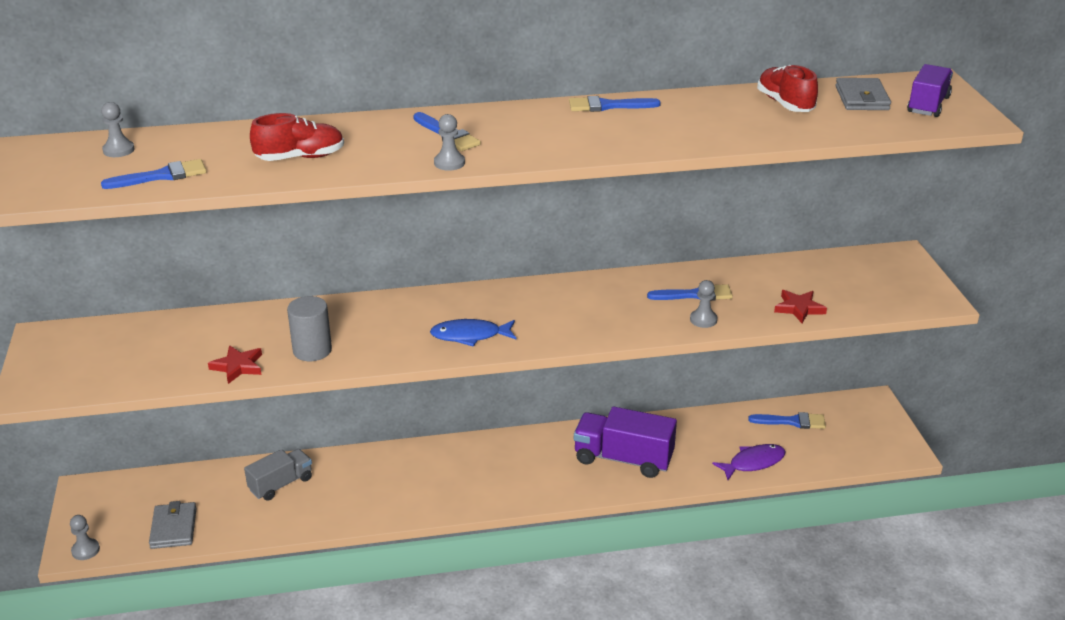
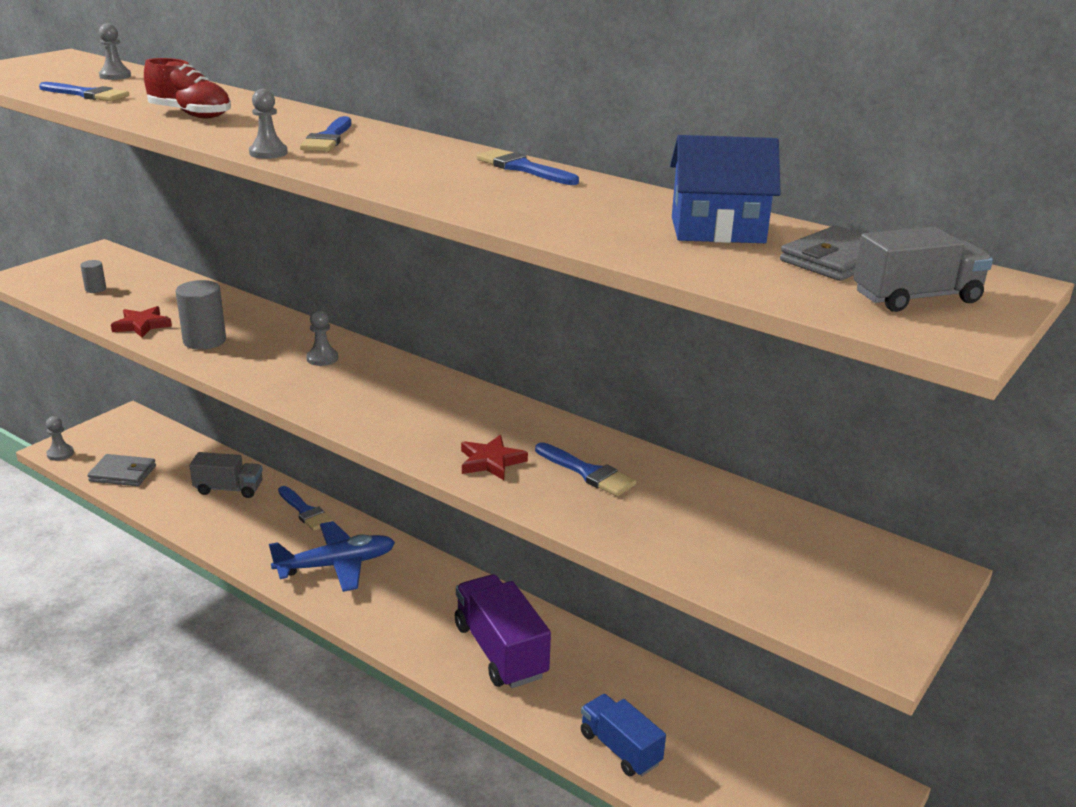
camera: 45 degrees right, 5 degrees down
(126, 363) = (95, 289): none -> grey cylinder
(173, 528) = (123, 473): grey wallet -> grey wallet turned 60 degrees clockwise
(449, 479) = (336, 565): none -> blue plane
(470, 336) = (325, 392): blue fish -> none
(703, 320) = (546, 497): grey pawn -> grey pawn (322, 358)
(753, 463) = (620, 748): purple fish -> blue truck
(785, 104) = (717, 230): red shoe -> blue house
(792, 421) = (735, 741): blue brush -> blue brush (305, 511)
(799, 308) = (673, 548): red star -> red star (491, 461)
(928, 105) = (916, 298): purple truck -> grey truck

